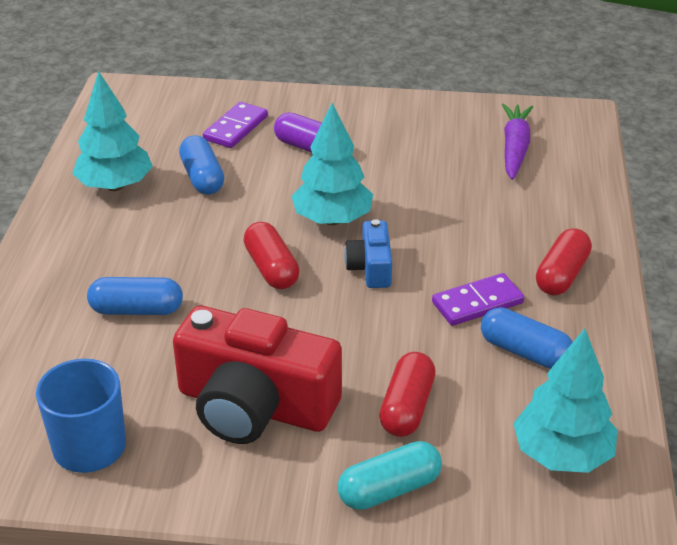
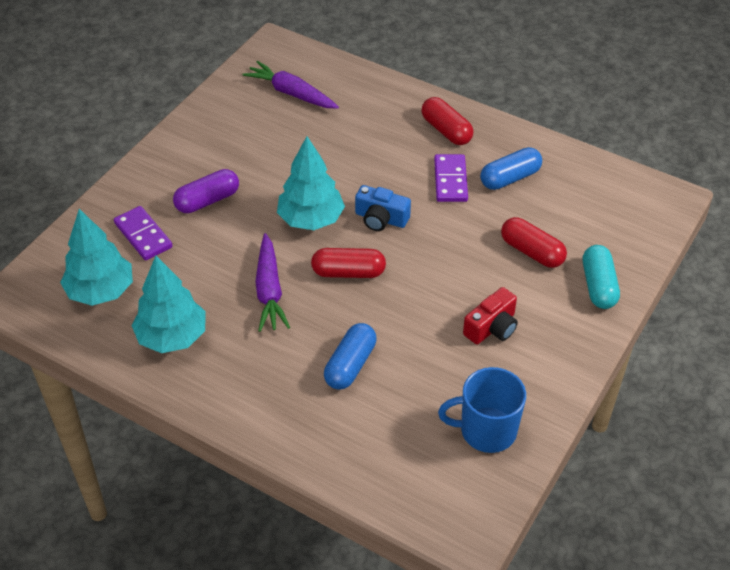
camera: 65 degrees left, 10 degrees up
(202, 178) = (201, 277): blue capsule -> none
(211, 224) = (269, 290): none -> purple carrot
(254, 406) = (492, 327): red camera -> red camera, size x0.49
(562, 454) = (605, 199): turquoise tree -> turquoise tree (101, 291)

